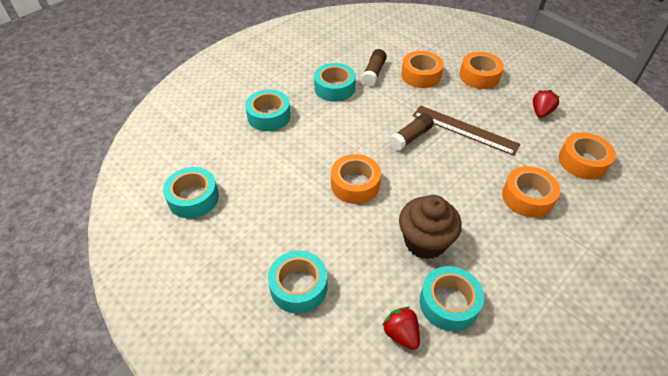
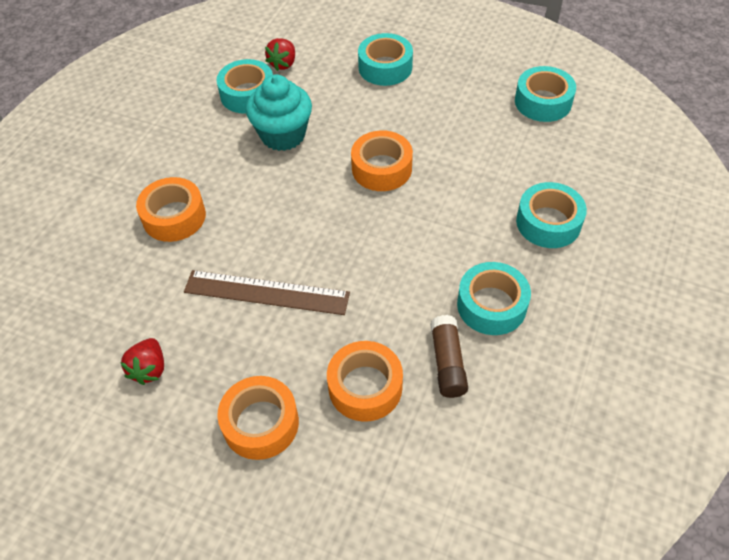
camera: 160 degrees right, 5 degrees up
(401, 334) = (283, 64): red strawberry -> red strawberry turned 75 degrees clockwise
(410, 137) = (339, 254): brown glue stick -> none
(425, 242) = (283, 135): brown cupcake -> turquoise cupcake
(582, 161) = (95, 292): orange tape -> none

